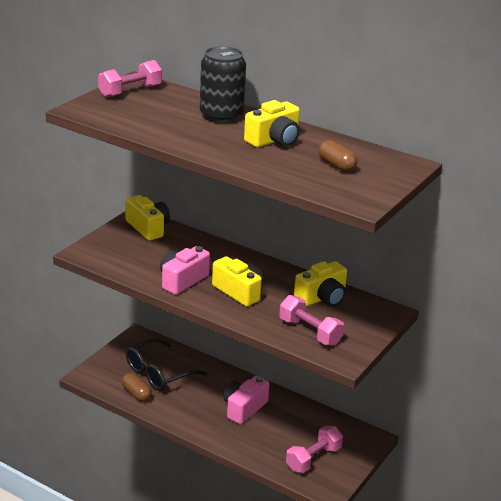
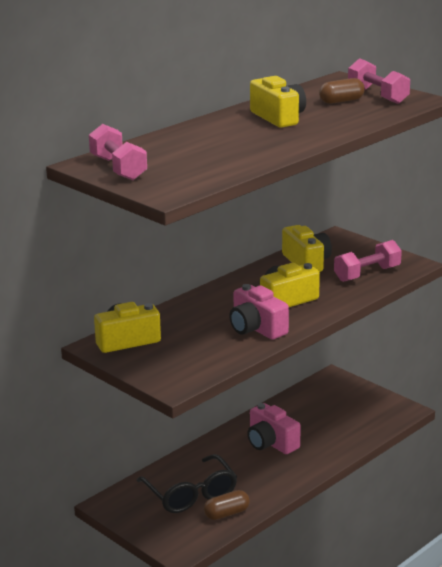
camera: 75 degrees left, 5 degrees down
(221, 116) = (209, 133): black can -> none
(313, 459) = (359, 412): pink dumbbell -> pink dumbbell (377, 95)

